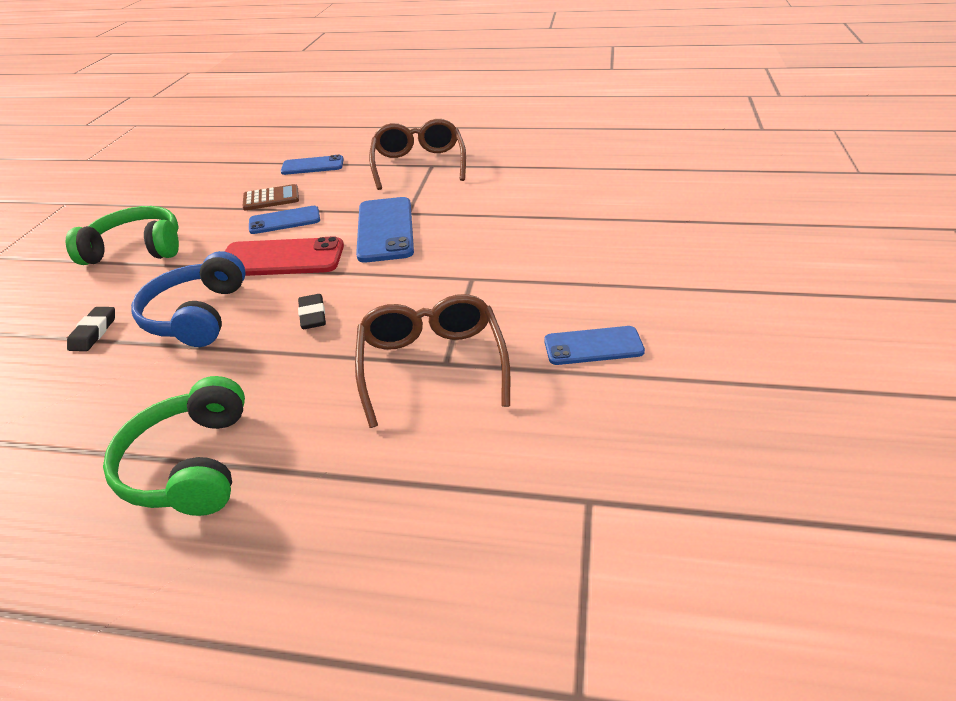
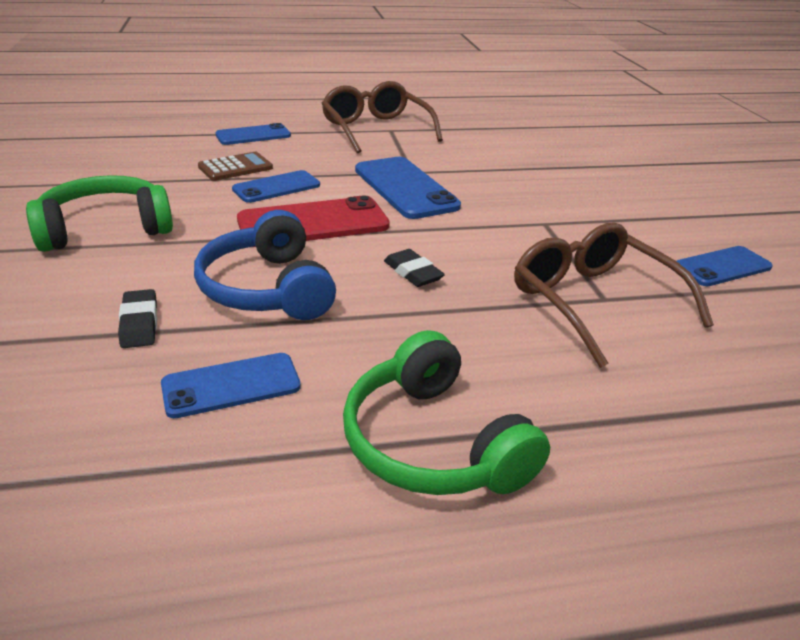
camera: 25 degrees left, 5 degrees down
(106, 392) = (231, 385): none -> blue phone

